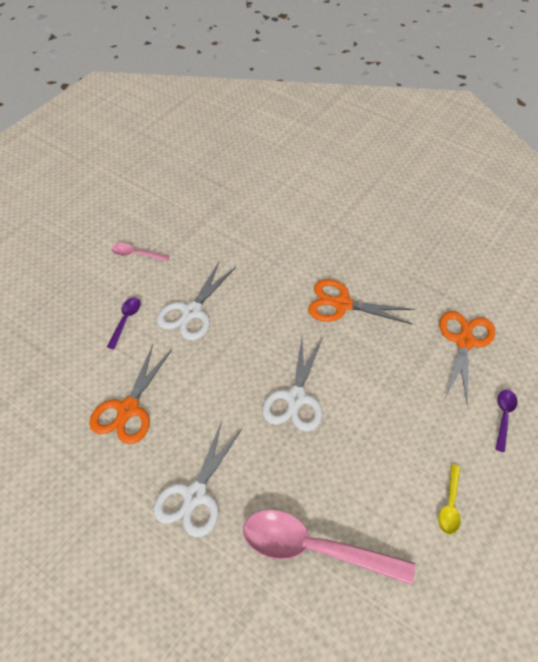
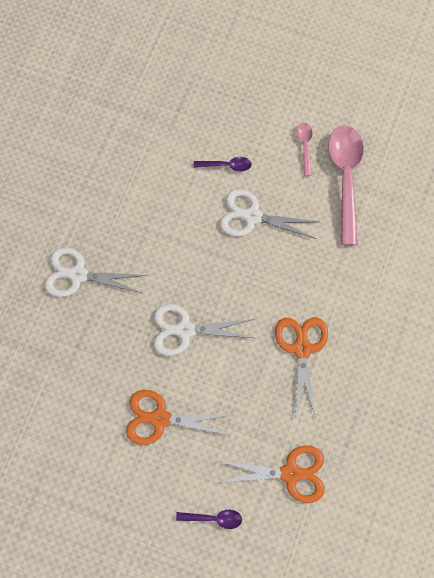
camera: 75 degrees right, 20 degrees up
(128, 409) = (139, 200): orange scissors -> orange scissors (160, 418)
(314, 549) = (55, 375): pink spoon -> pink spoon (345, 178)
(450, 505) = (115, 477): yellow spoon -> none

